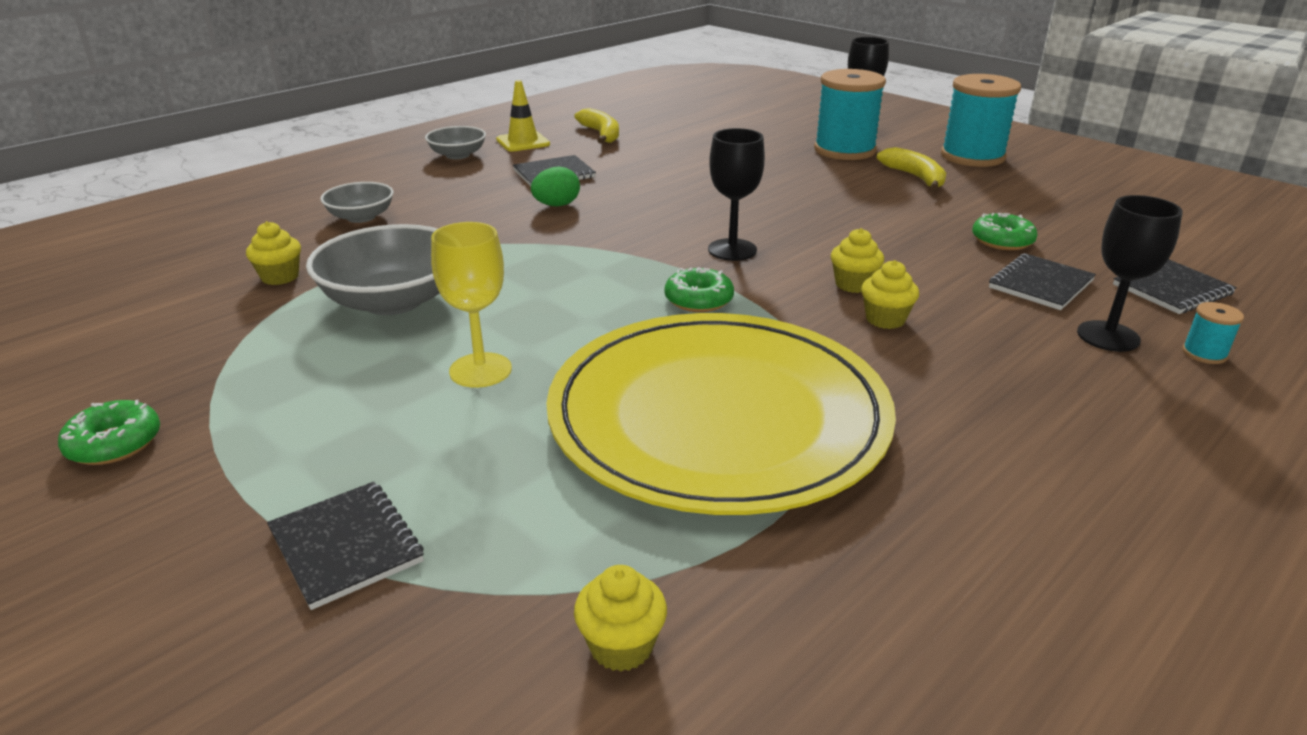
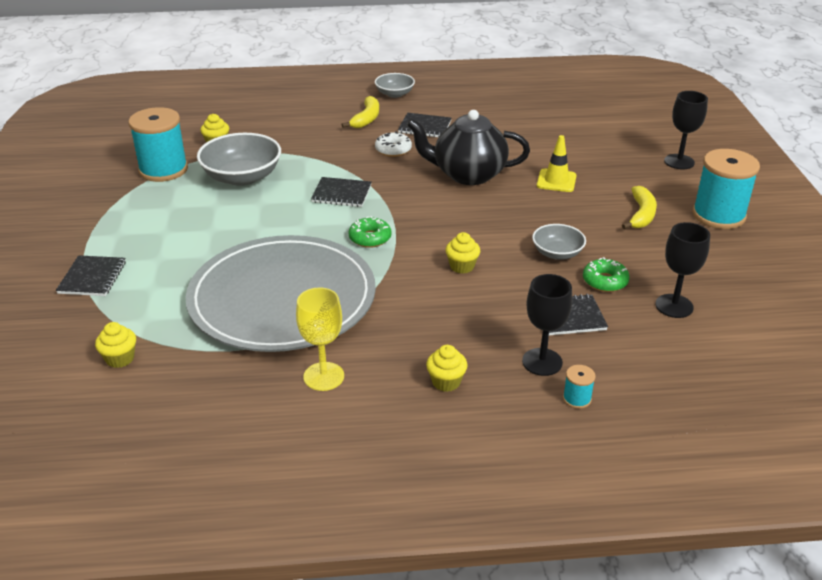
camera: 40 degrees right, 5 degrees up
(114, 443) = (76, 200): green donut -> none
(361, 217) = (293, 120): grey bowl -> grey bowl (557, 253)
(480, 370) = (227, 229): yellow goblet -> yellow goblet (323, 376)
(523, 142) = (443, 96): yellow traffic cone -> yellow traffic cone (556, 181)
(556, 205) = (393, 150): green egg -> white donut
(601, 134) = (498, 106): yellow banana -> yellow banana (366, 119)
(688, 200) = (468, 174): none -> black teapot
(718, 416) = (282, 298): yellow plate -> grey plate
(732, 250) = (436, 217): black goblet -> black goblet (674, 306)
(844, 150) = (633, 175): turquoise spool -> turquoise spool (163, 170)
(885, 319) = (441, 293): yellow cupcake -> yellow cupcake (446, 382)
(1172, 289) = (646, 360): black notebook -> black notebook (341, 194)

